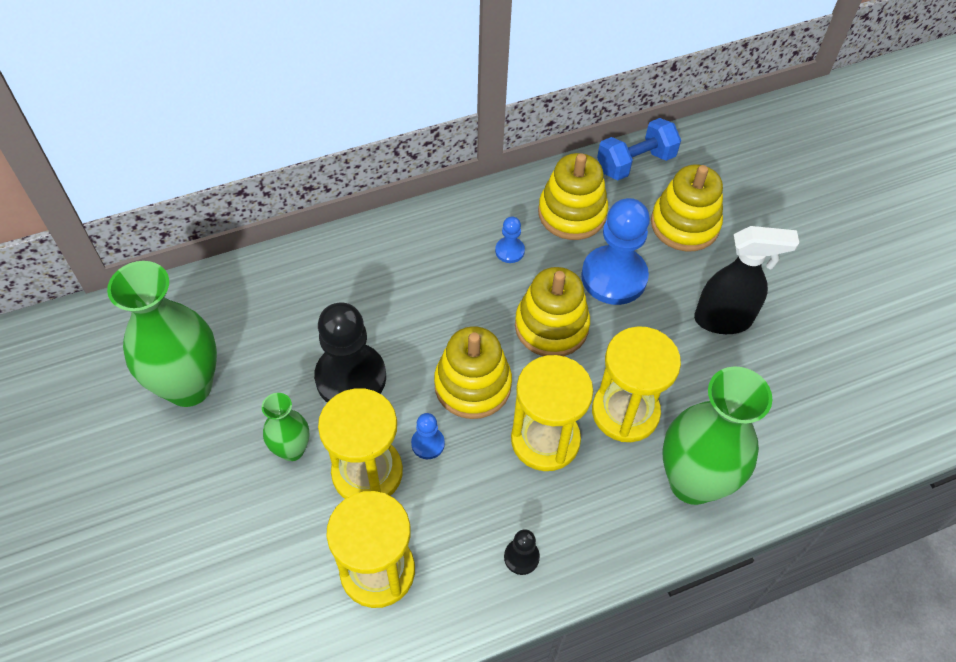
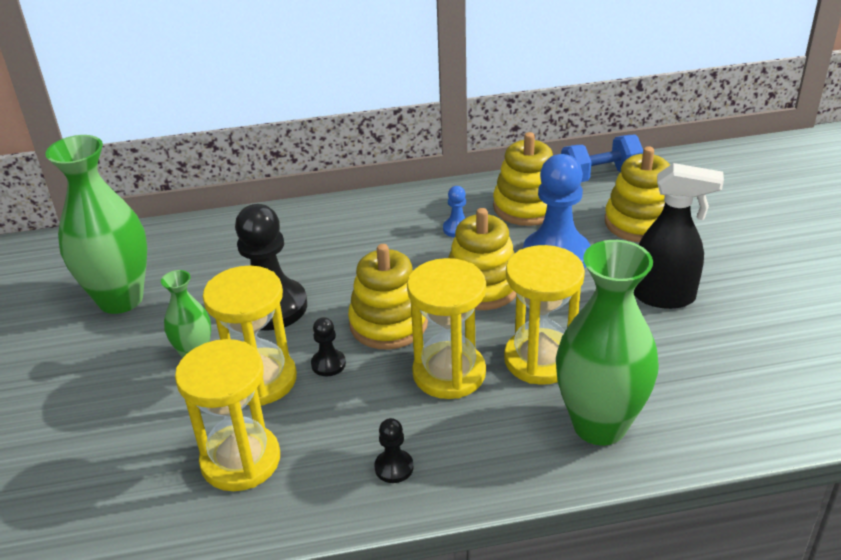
camera: 15 degrees right, 20 degrees down
(428, 444) = (328, 364): blue pawn -> black pawn

